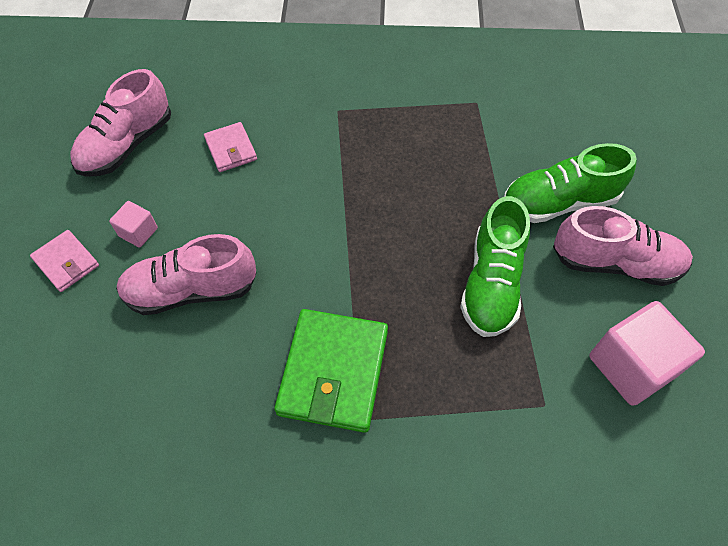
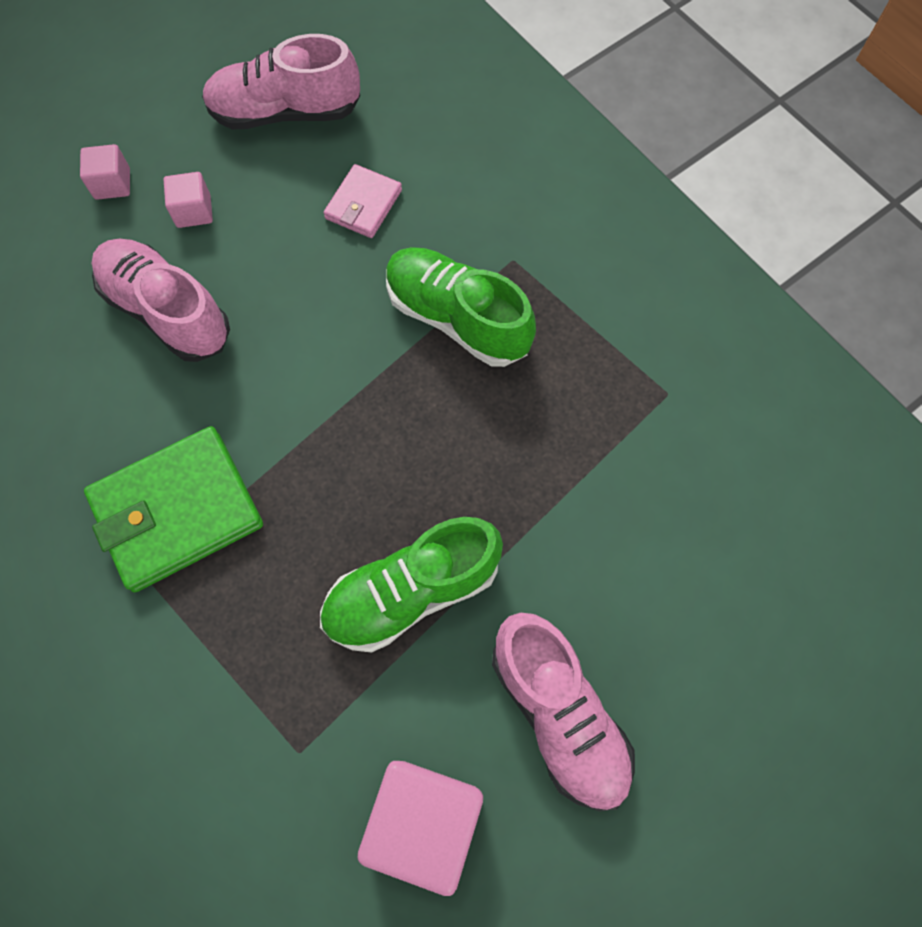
camera: 50 degrees right, 10 degrees up
(66, 262) = (112, 184): pink wallet -> pink cube
(559, 202) = (595, 591): green shoe -> green shoe (457, 318)

